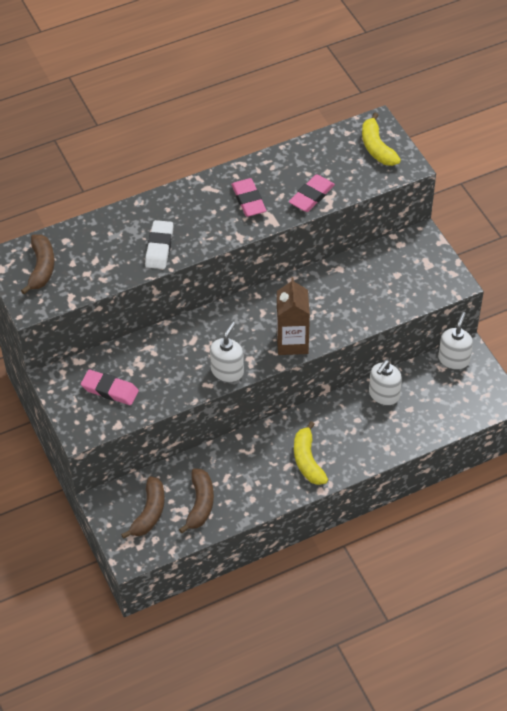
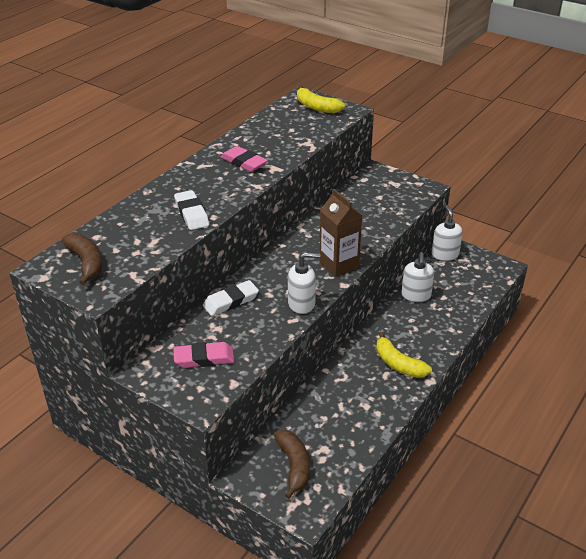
camera: 30 degrees left, 15 degrees down
(169, 340) = (231, 301): none -> white eraser
(200, 504) = (335, 437): brown banana -> none
(227, 371) = (302, 304): white soap dispenser -> white soap dispenser turned 90 degrees clockwise
(311, 196) = (293, 145): pink eraser -> none

